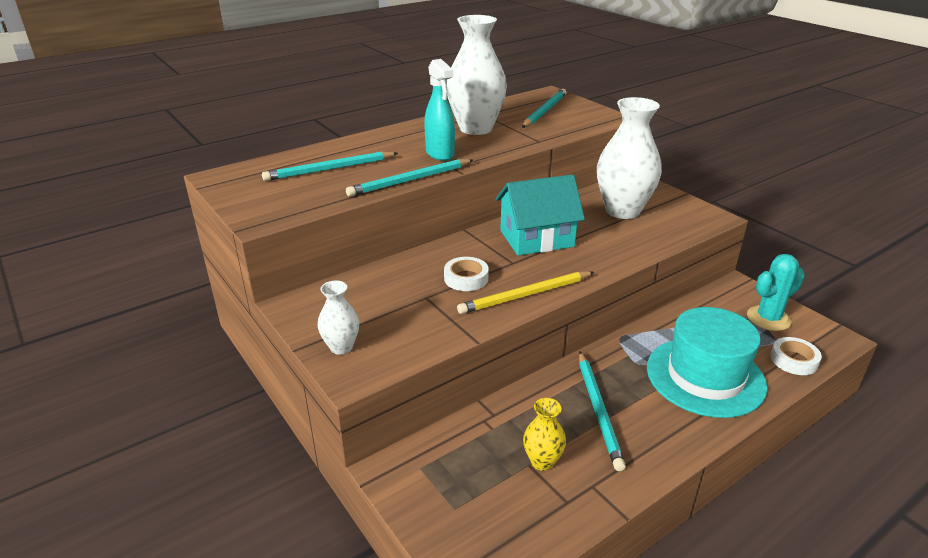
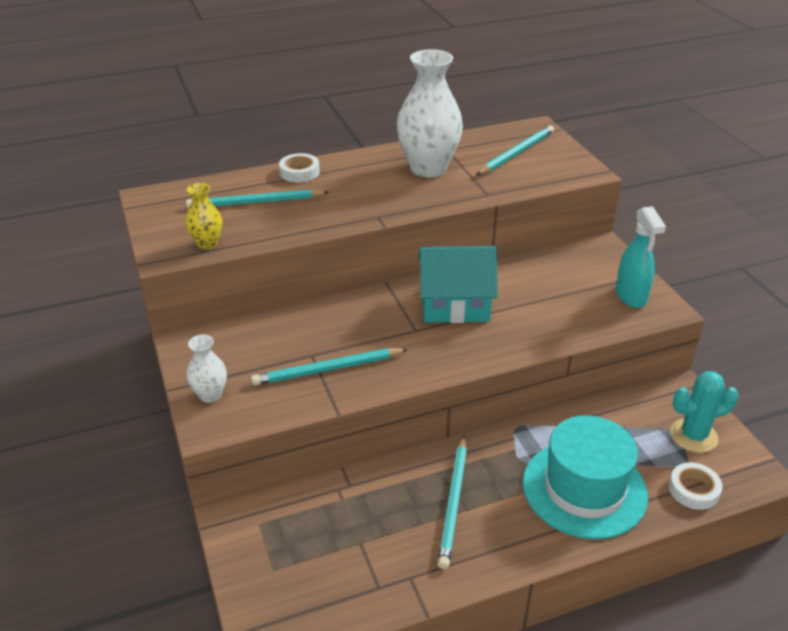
camera: 15 degrees right, 5 degrees up
(410, 180) = (327, 228): turquoise pencil -> turquoise pencil (327, 369)
(440, 154) = (373, 198): turquoise spray bottle -> turquoise spray bottle (631, 296)
(466, 278) = (360, 340): white tape -> white tape (299, 172)
(525, 295) = (409, 370): yellow pencil -> none
(542, 461) = (373, 542): yellow vase -> yellow vase (207, 244)
(622, 210) = (566, 284): white vase -> none

